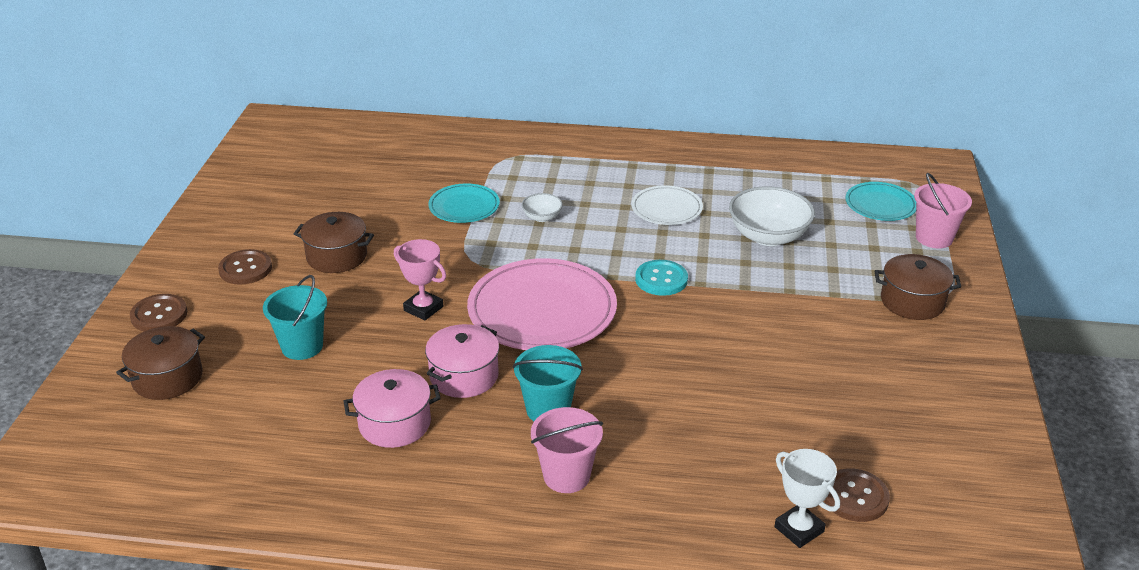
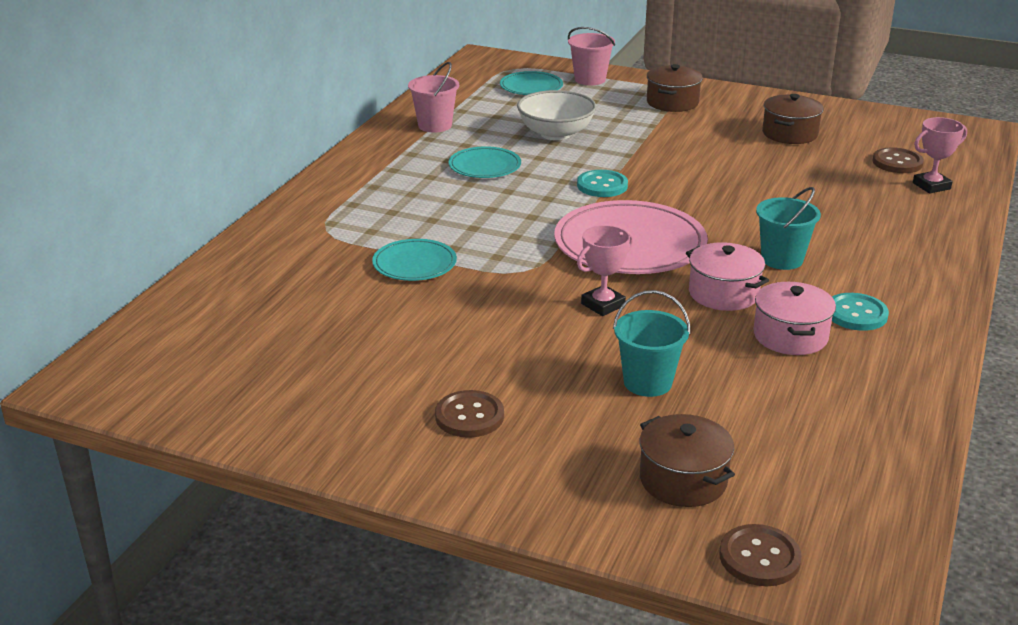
camera: 75 degrees left, 5 degrees down
(159, 315) = (546, 487): brown button -> brown button (759, 558)
(337, 256) = (475, 350): brown pot -> brown pot (789, 134)
(448, 467) = (856, 314): none -> turquoise button
(542, 217) = (463, 225): white bowl -> none
(566, 476) = (870, 262): pink bucket -> pink bucket (435, 125)
(666, 208) = (484, 166): white plate -> turquoise plate
(799, 529) = (931, 186): white trophy -> pink trophy

